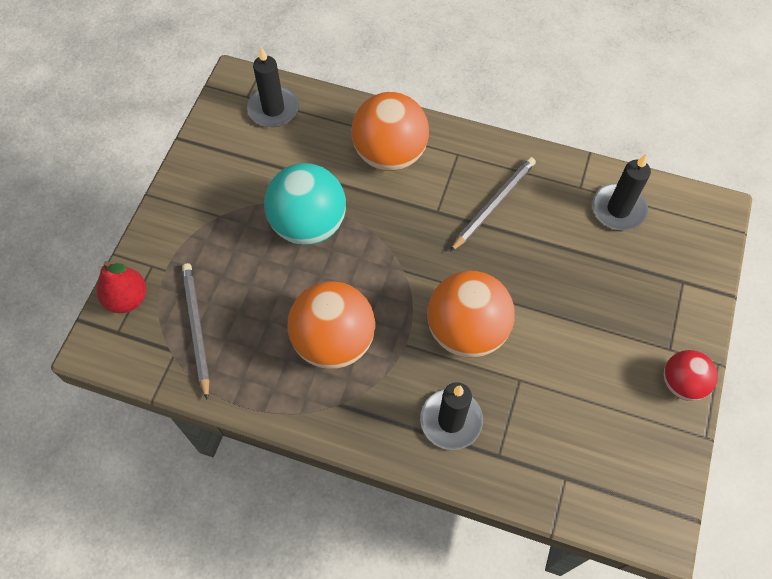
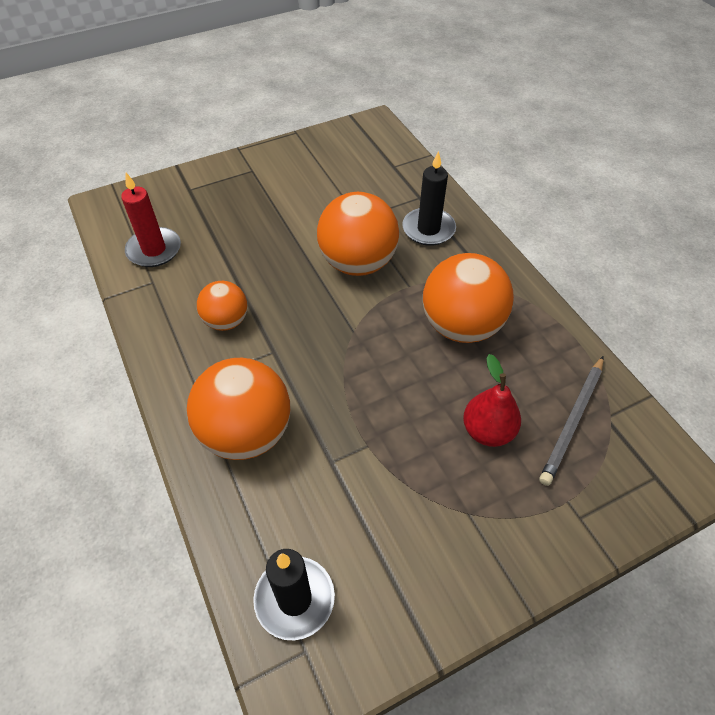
camera: 135 degrees left, 10 degrees down
(127, 298) = (627, 502): red pear -> red pear (487, 431)
(308, 224) = (390, 430): turquoise ball -> none
(493, 204) = (226, 321): grey pencil -> orange ball
(618, 209) = (154, 250): black candle -> red candle
(681, 383) = (271, 155): red ball -> none

